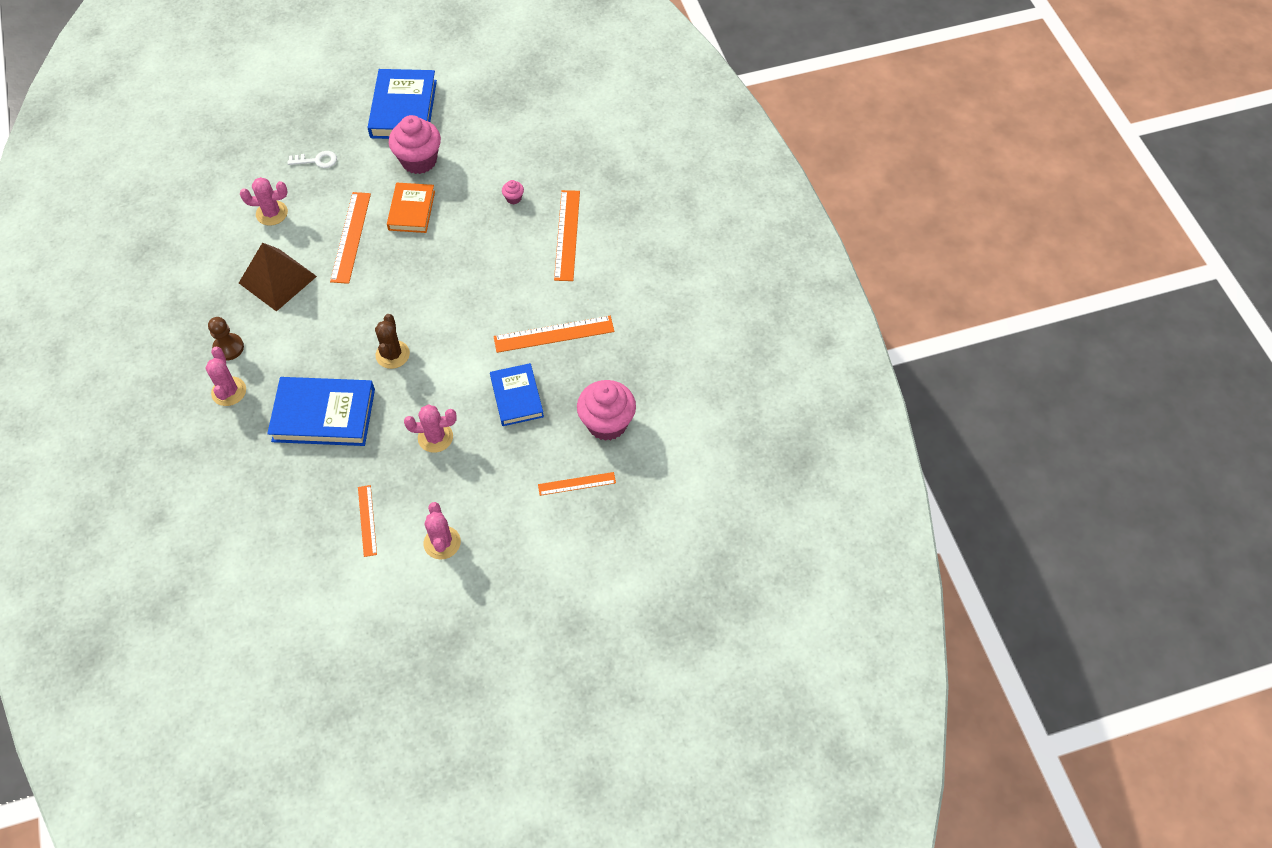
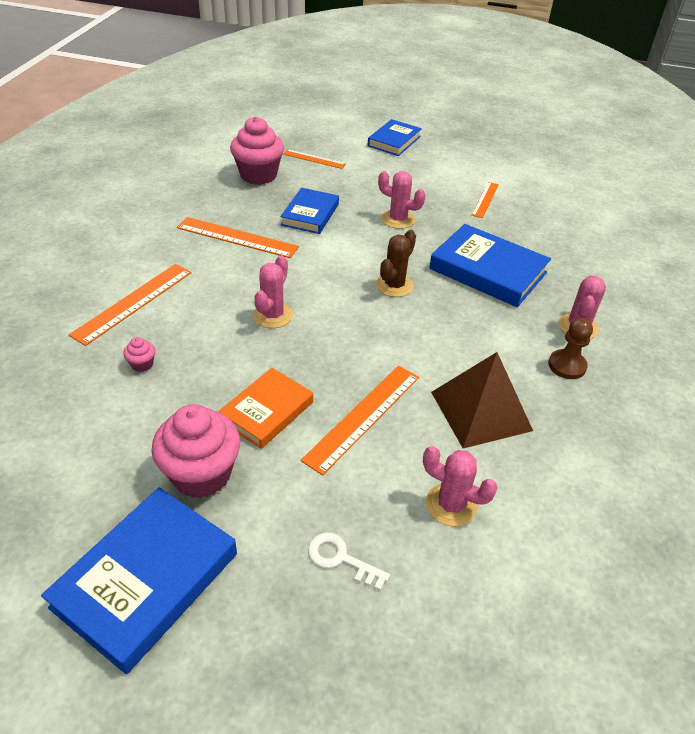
camera: 150 degrees left, 15 degrees down
(442, 543) = (435, 170): pink cactus -> pink cactus (272, 315)
(518, 574) = (394, 141): none -> blue book

